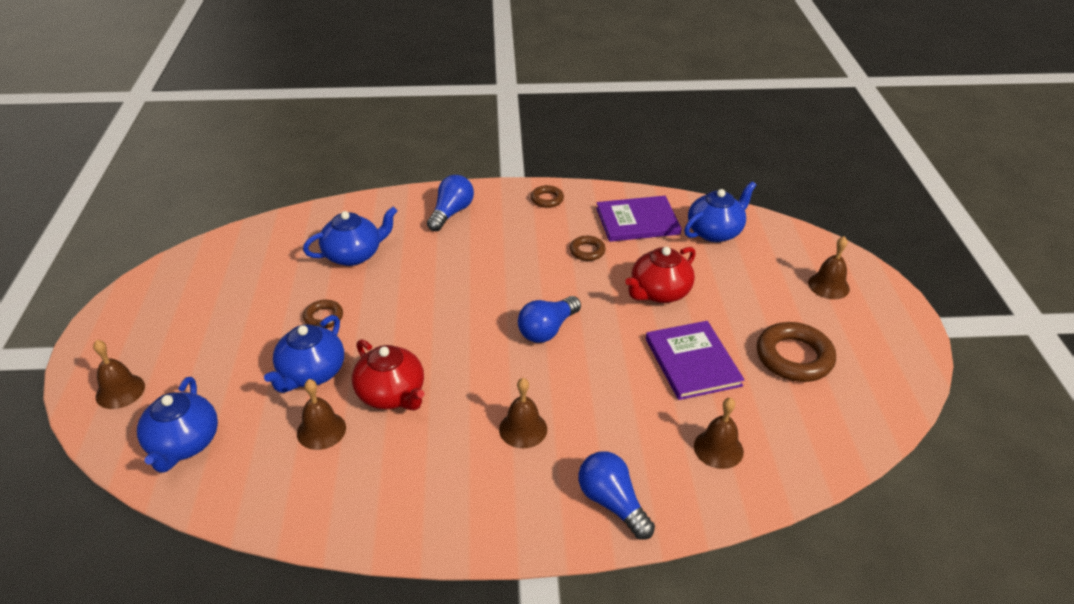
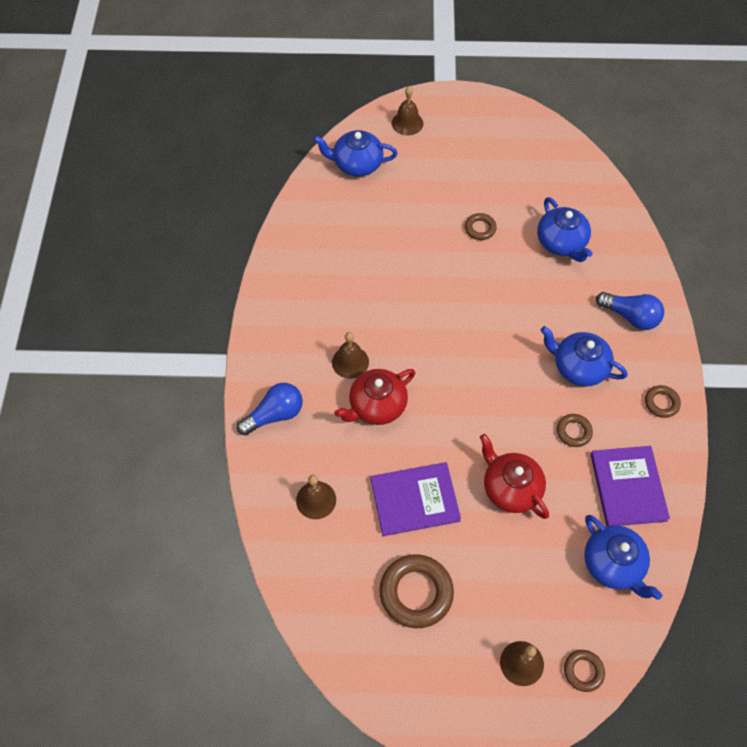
camera: 95 degrees right, 20 degrees up
(311, 373) = (417, 226): blue teapot -> blue teapot (578, 367)
(321, 430) = (361, 237): brown bell -> none
(392, 394) = (392, 277): red teapot -> red teapot (376, 406)
(547, 330) = (460, 387): blue light bulb -> none
(817, 251) = (583, 671): none -> brown ring

